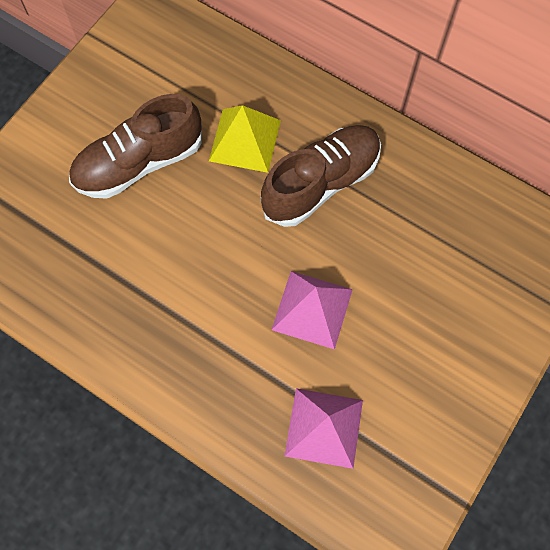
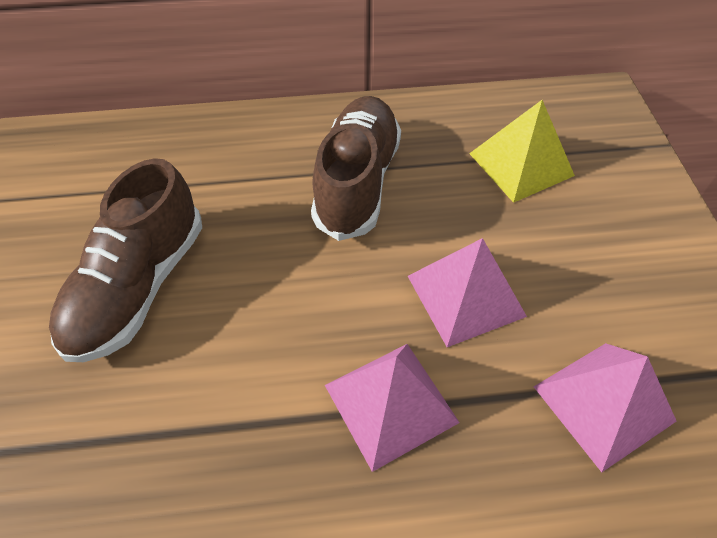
camera: 40 degrees left, 15 degrees down
(212, 335) = (390, 403): none -> pink pyramid
(245, 140) = (244, 193): yellow pyramid -> yellow pyramid (521, 164)

